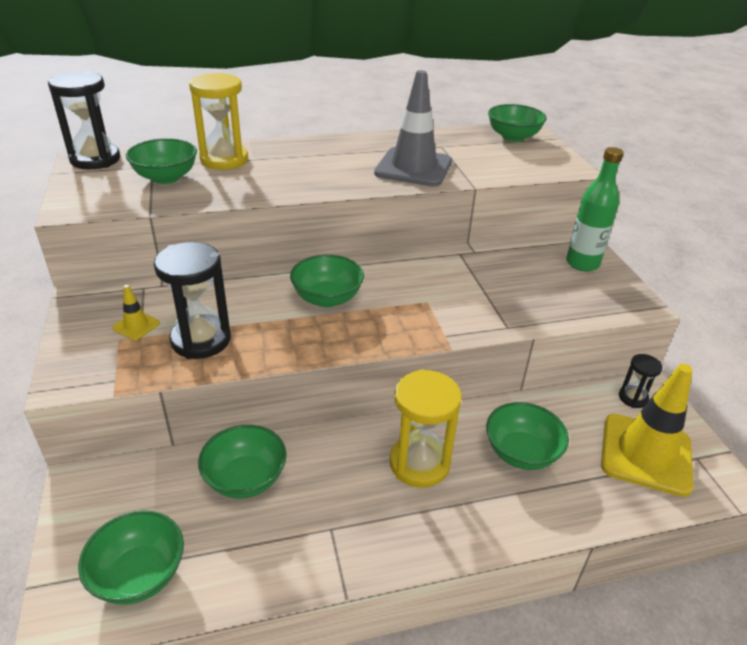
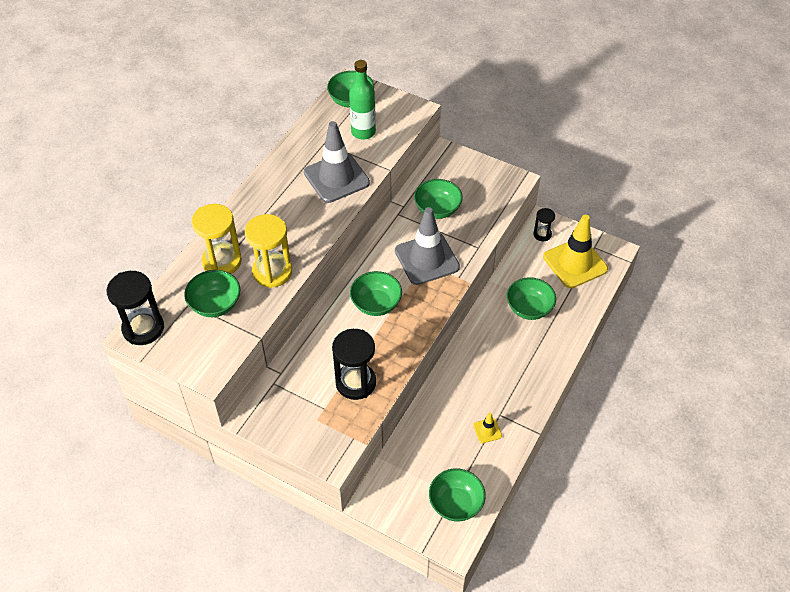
camera: 45 degrees left, 15 degrees up
(136, 326) = (311, 405): yellow traffic cone -> yellow traffic cone (487, 430)
(245, 479) = (437, 429): green bowl -> green bowl (437, 209)
(419, 463) = (496, 353): yellow hourglass -> yellow hourglass (272, 272)
(434, 300) = (427, 259): none -> grey traffic cone
(582, 263) = (463, 170): green bottle -> green bottle (363, 132)

